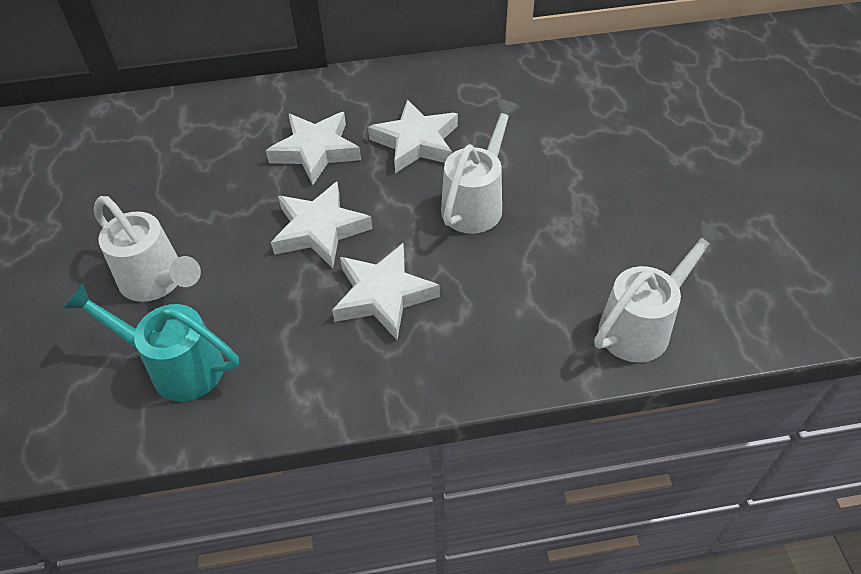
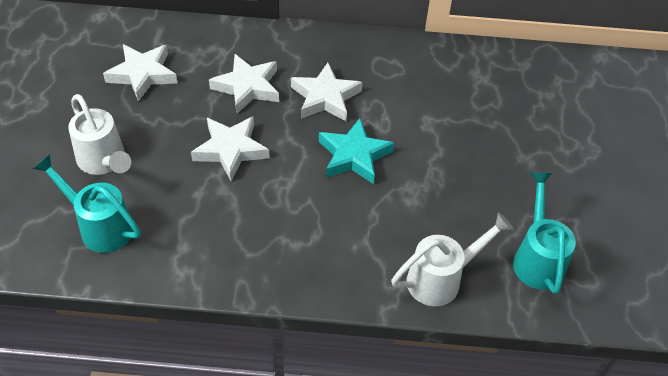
camera: 10 degrees right, 0 degrees up
(383, 295) = (260, 210): white star -> white star (142, 74)
(476, 202) = (354, 156): white watering can -> turquoise star
(745, 271) = (537, 258): none -> turquoise watering can

